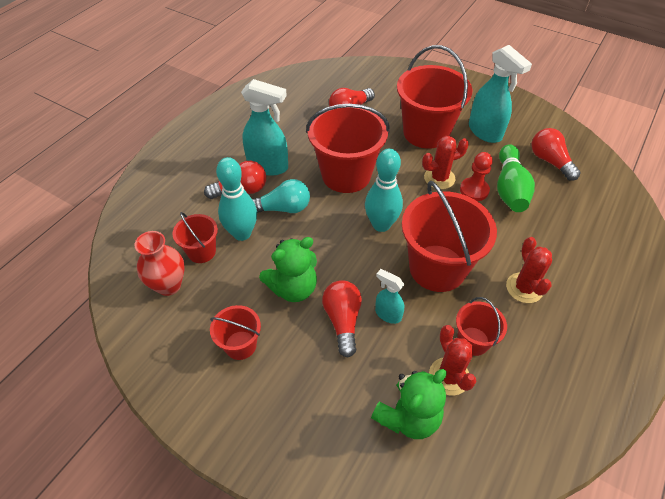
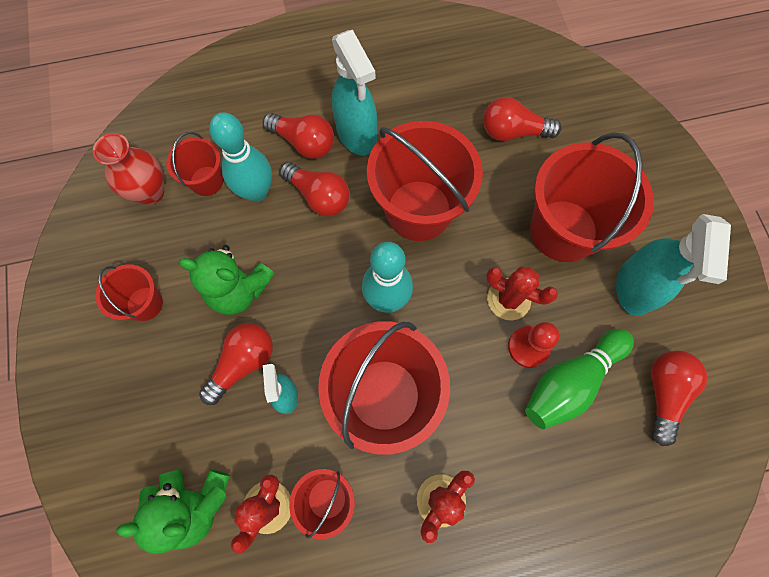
camera: 45 degrees right, 20 degrees up
(283, 208) = (319, 196): turquoise light bulb -> red light bulb

